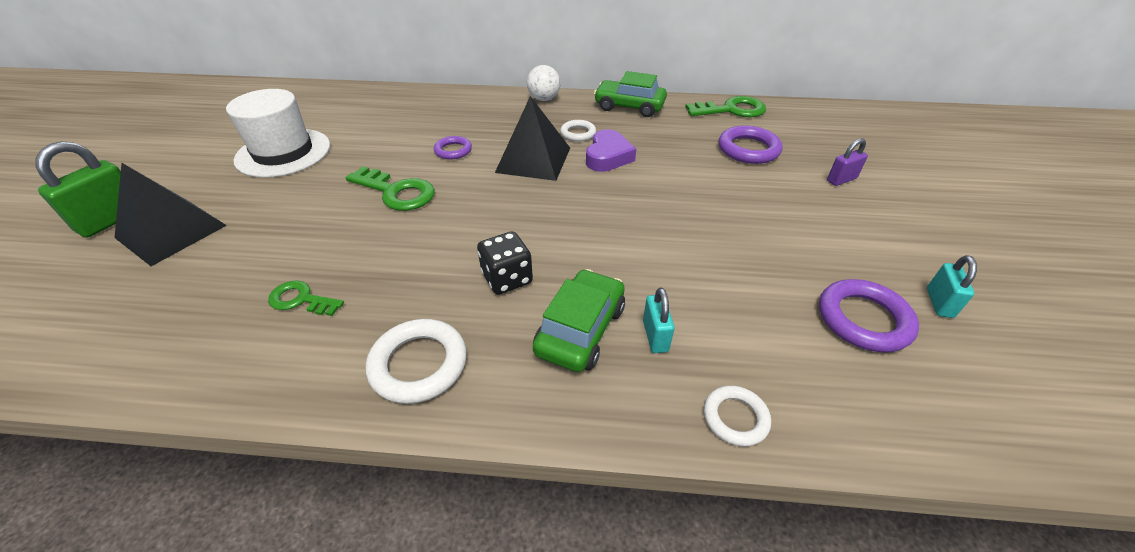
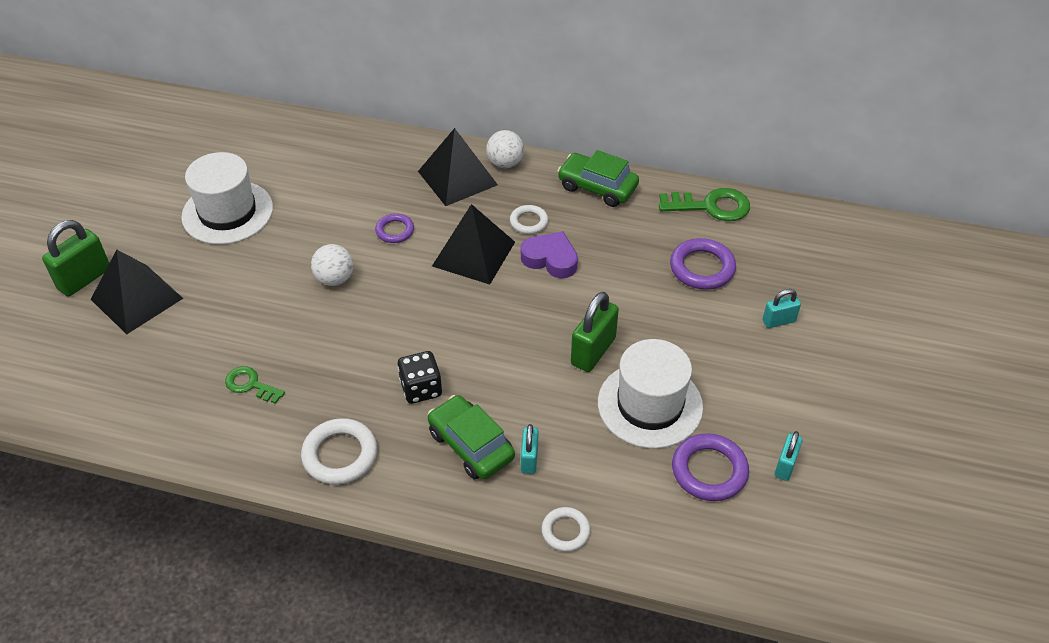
camera: 10 degrees right, 5 degrees up
(396, 192) = (335, 279): green key -> white ball
(504, 111) = (457, 178): none -> black pyramid
(581, 330) = (471, 445): green car -> green car turned 75 degrees counterclockwise
(608, 156) = (550, 259): purple heart -> purple heart turned 90 degrees counterclockwise
(680, 223) = (593, 351): none -> green padlock
(762, 263) = (650, 405): none -> white hat
(841, 180) = (778, 321): purple padlock -> turquoise padlock

